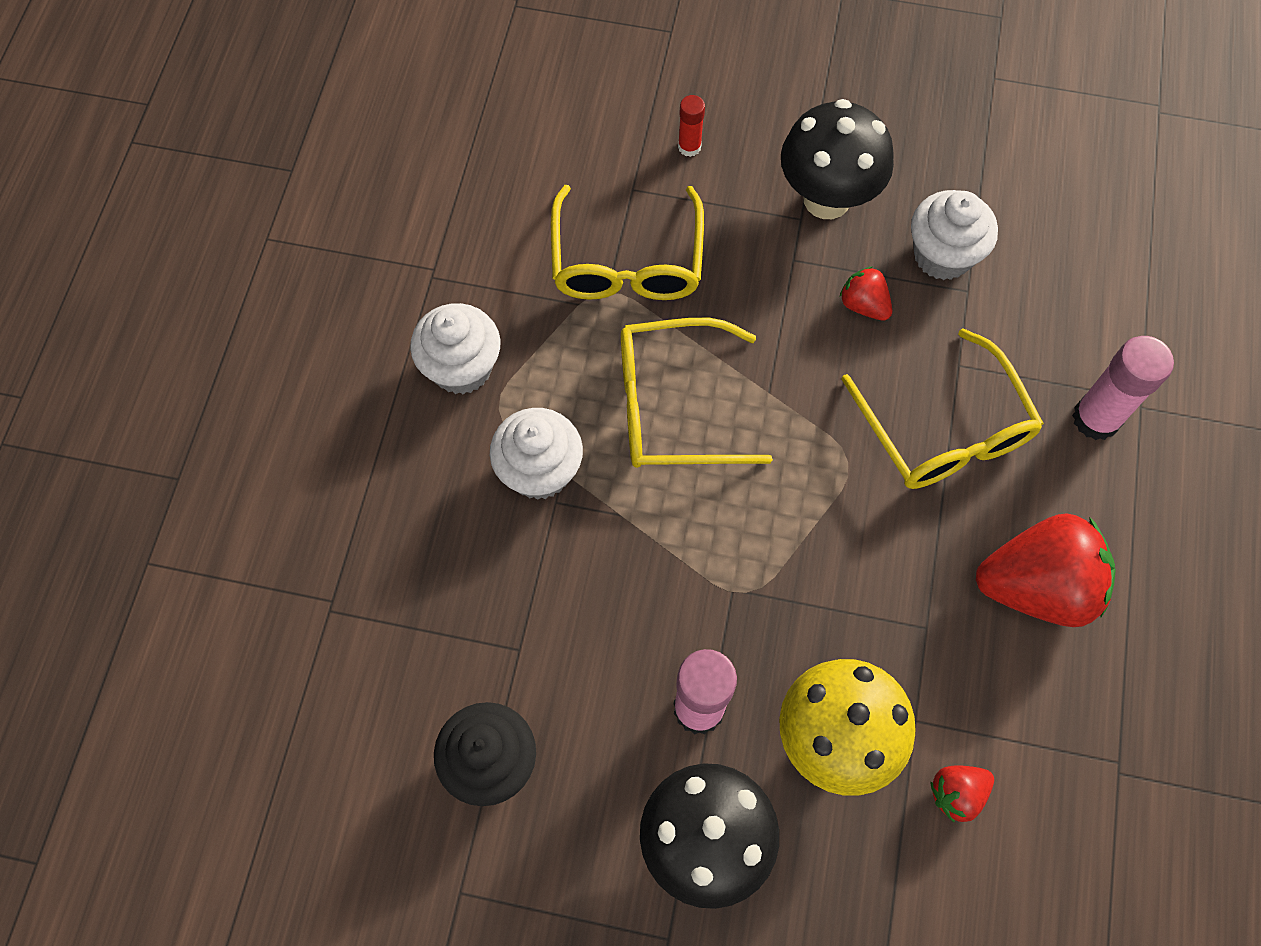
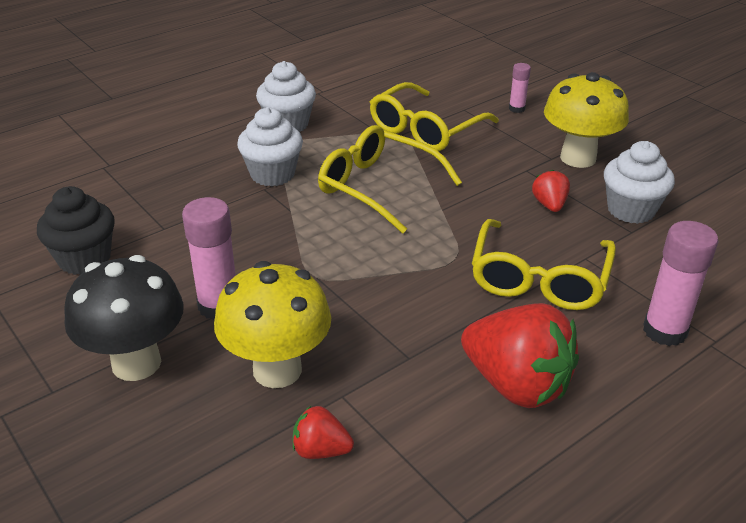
camera: 40 degrees right, 30 degrees down
(689, 147) = (516, 109): red glue stick -> pink glue stick
(826, 199) = (578, 158): black mushroom -> yellow mushroom

